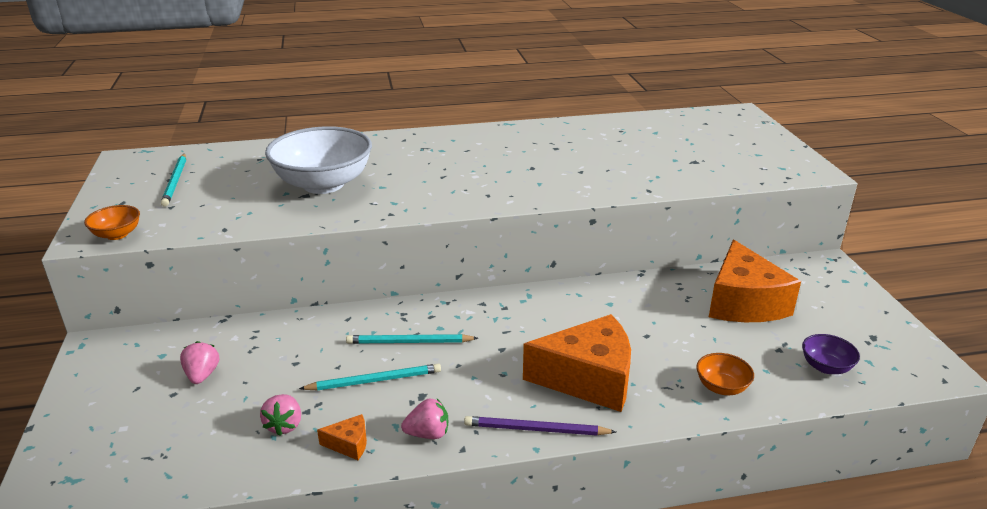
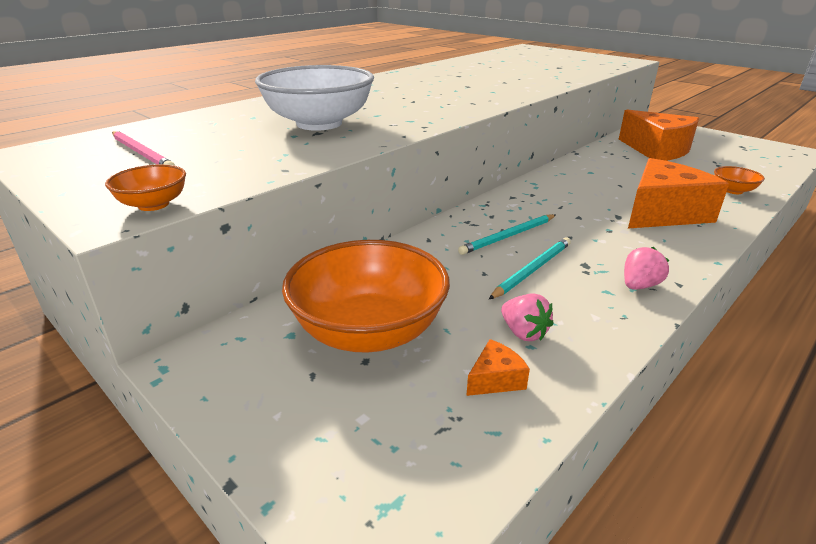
camera: 35 degrees left, 0 degrees up
(175, 181) = (142, 153): turquoise pencil -> pink pencil
(202, 375) = (369, 331): pink strawberry -> orange bowl
(349, 444) = (601, 320): orange cheese -> orange cheese (495, 379)
(535, 429) = (695, 252): purple pencil -> none
(826, 367) = (753, 165): purple bowl -> none

